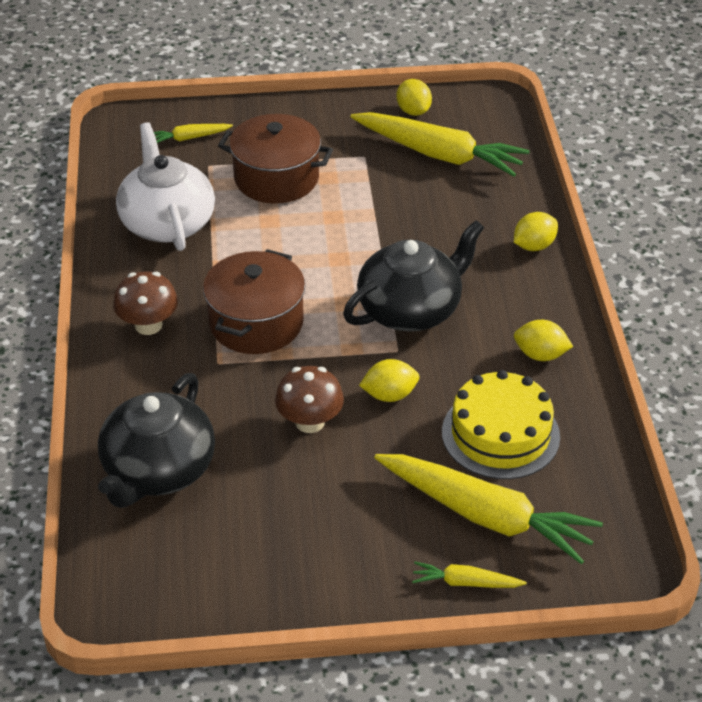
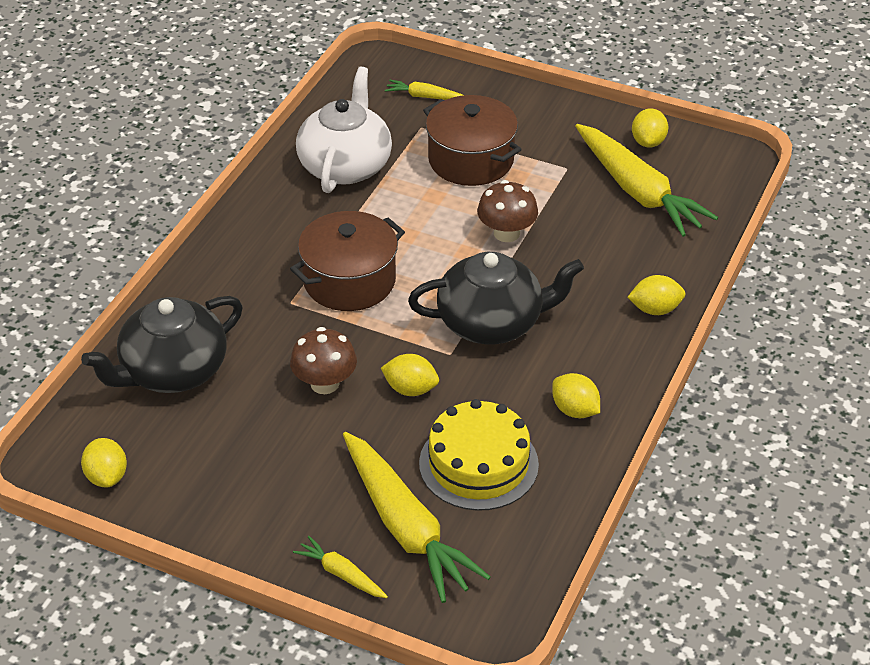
camera: 30 degrees right, 0 degrees up
(148, 325) = (260, 248): brown mushroom -> brown mushroom (506, 233)
(176, 595) = (107, 476): none -> yellow lemon

